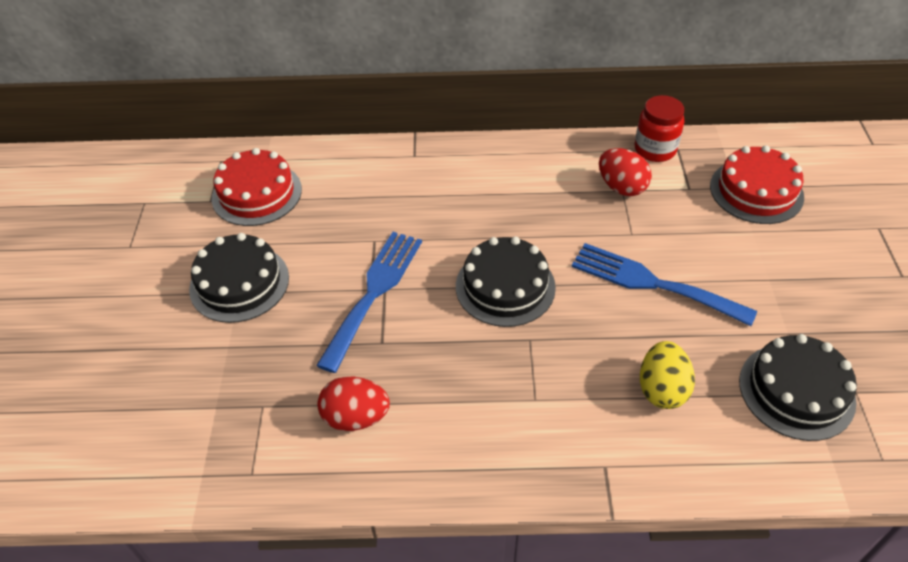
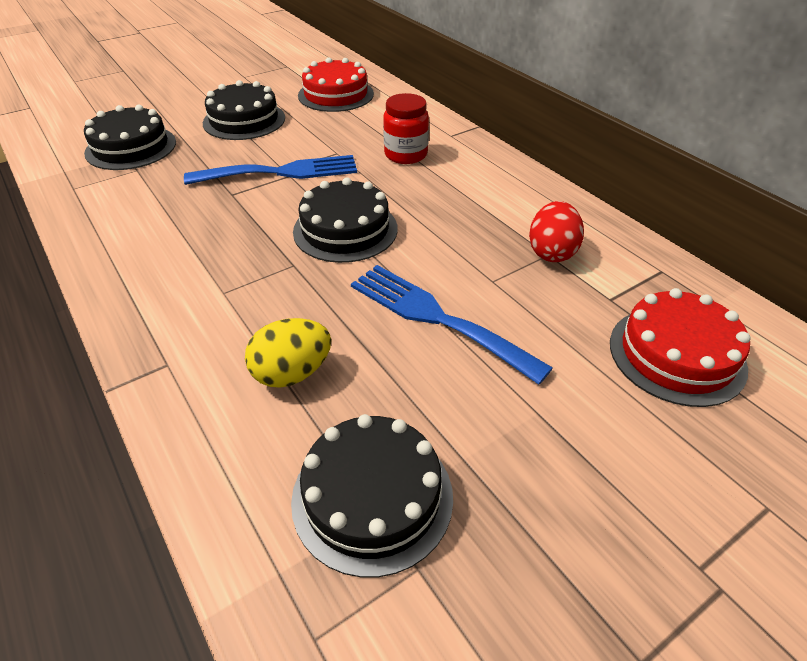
camera: 55 degrees right, 5 degrees down
(205, 398) = (131, 147): none -> black cake
(356, 417) = (148, 210): red egg -> none
(652, 283) = (436, 318): blue fork -> blue fork turned 45 degrees counterclockwise
(655, 150) = (637, 255): red jar -> red jar (405, 155)

